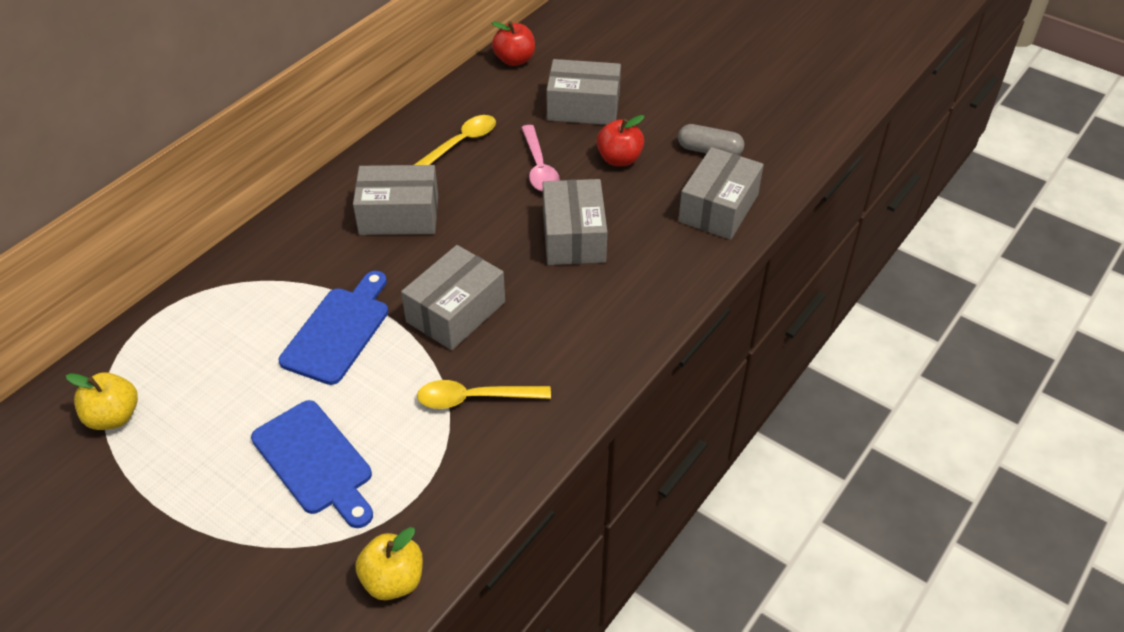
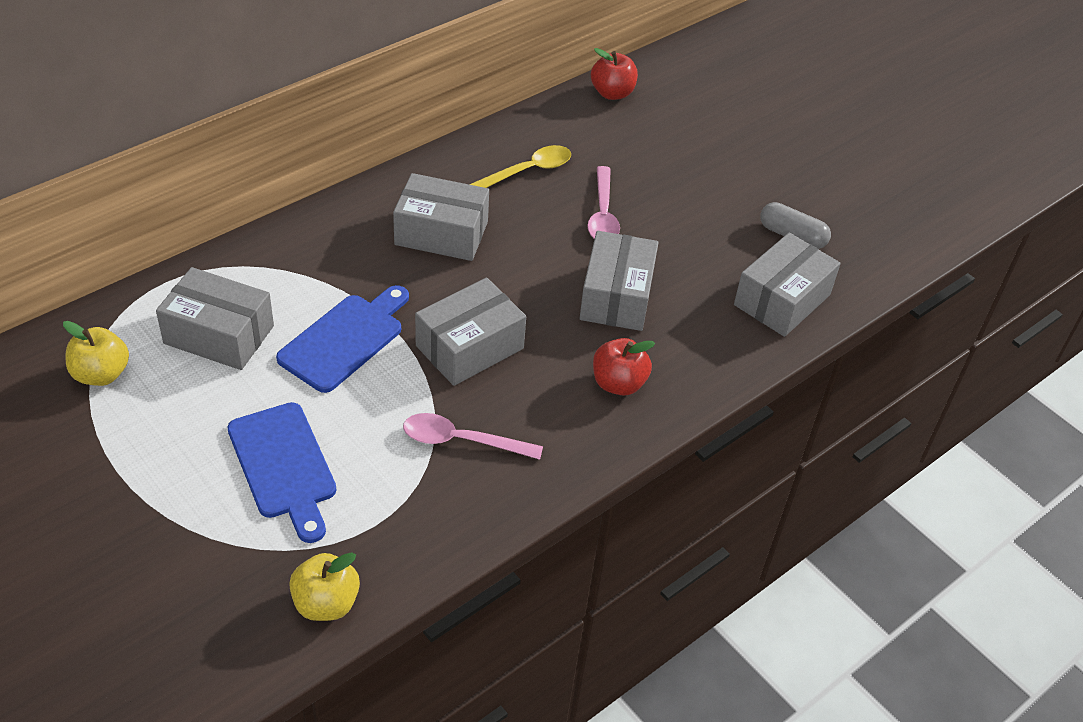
camera: 10 degrees right, 0 degrees up
(474, 398) = (462, 440): yellow spoon -> pink spoon
(583, 107) = (670, 159): grey box -> grey box (219, 334)
(619, 159) = (691, 224): red apple -> red apple (618, 383)

